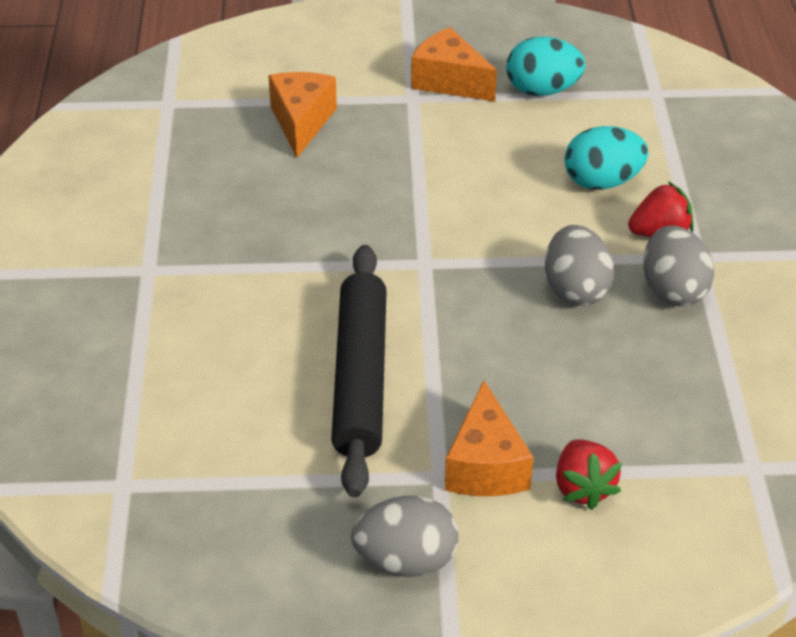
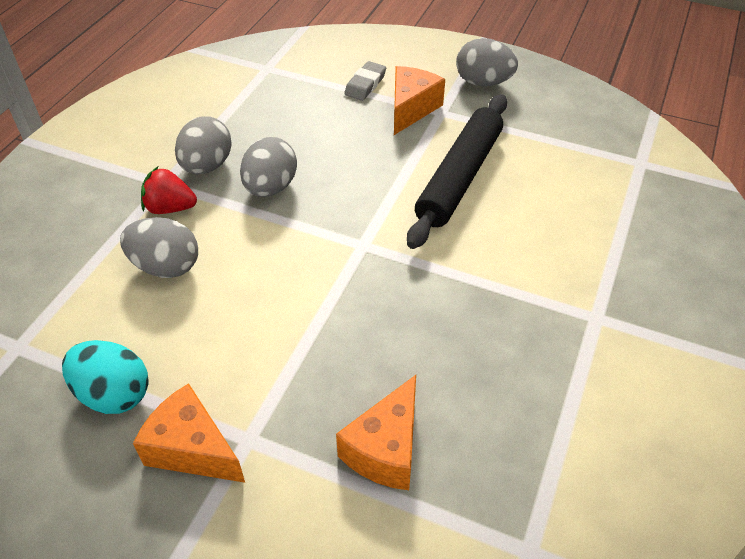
camera: 155 degrees left, 5 degrees up
(449, 81) = (192, 449): orange cheese -> orange cheese turned 150 degrees clockwise
(583, 488) = (365, 84): red strawberry -> grey eraser
(602, 182) = (166, 266): turquoise egg -> grey egg

